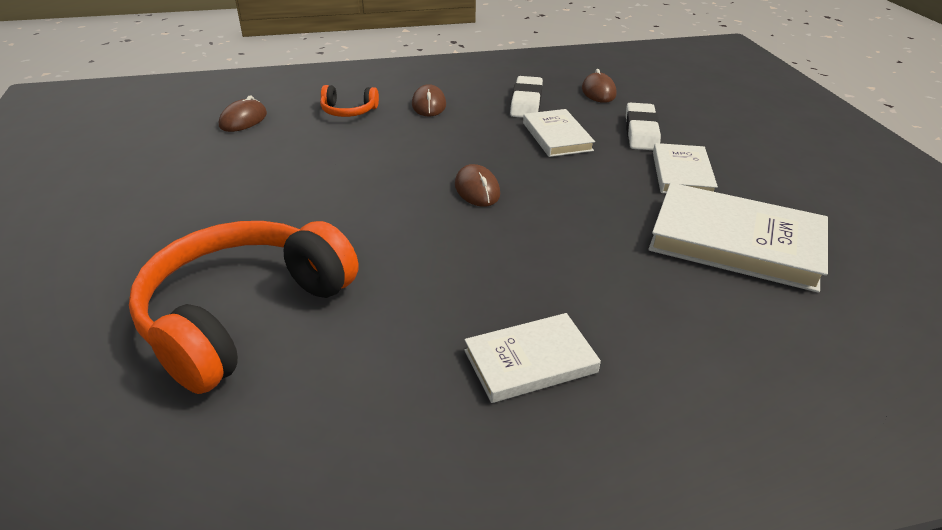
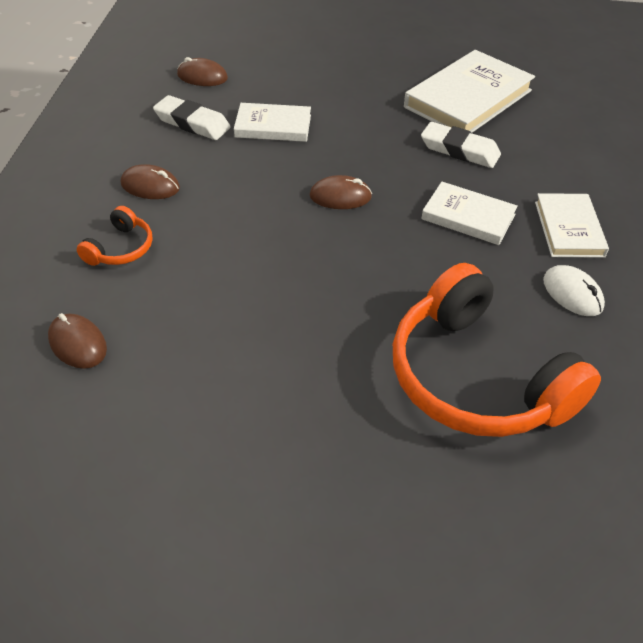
camera: 70 degrees left, 10 degrees up
(403, 376) = (572, 293): none -> white mouse
(641, 132) = (293, 81): white eraser -> white eraser (459, 150)
(682, 174) = (370, 87): white book -> white book (468, 217)

